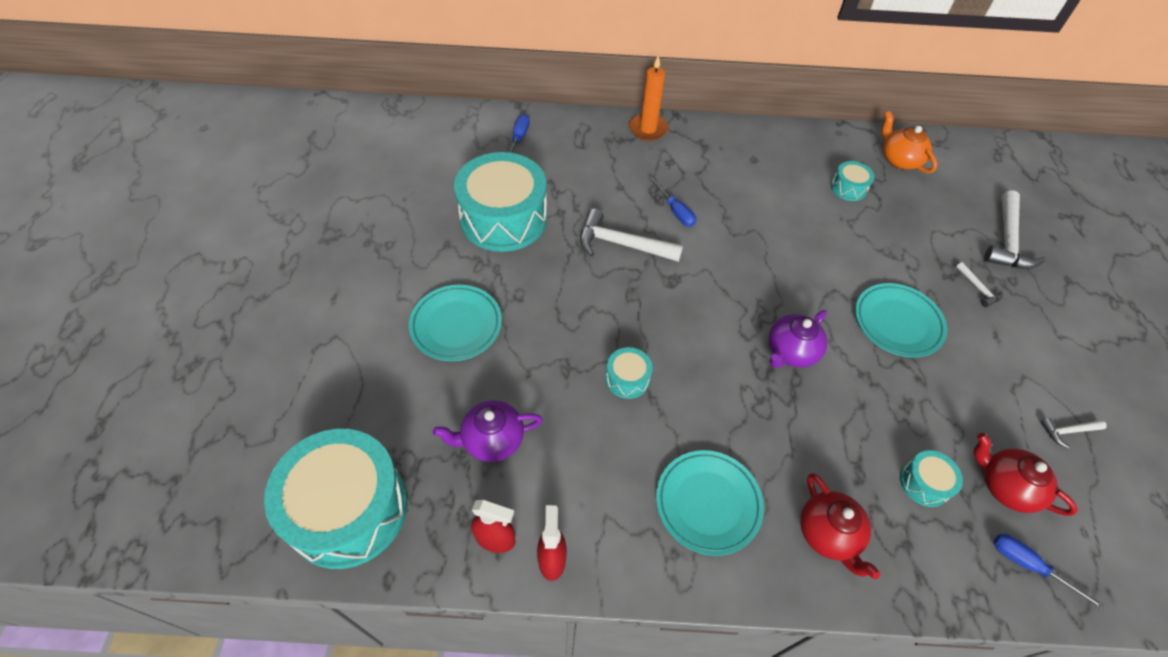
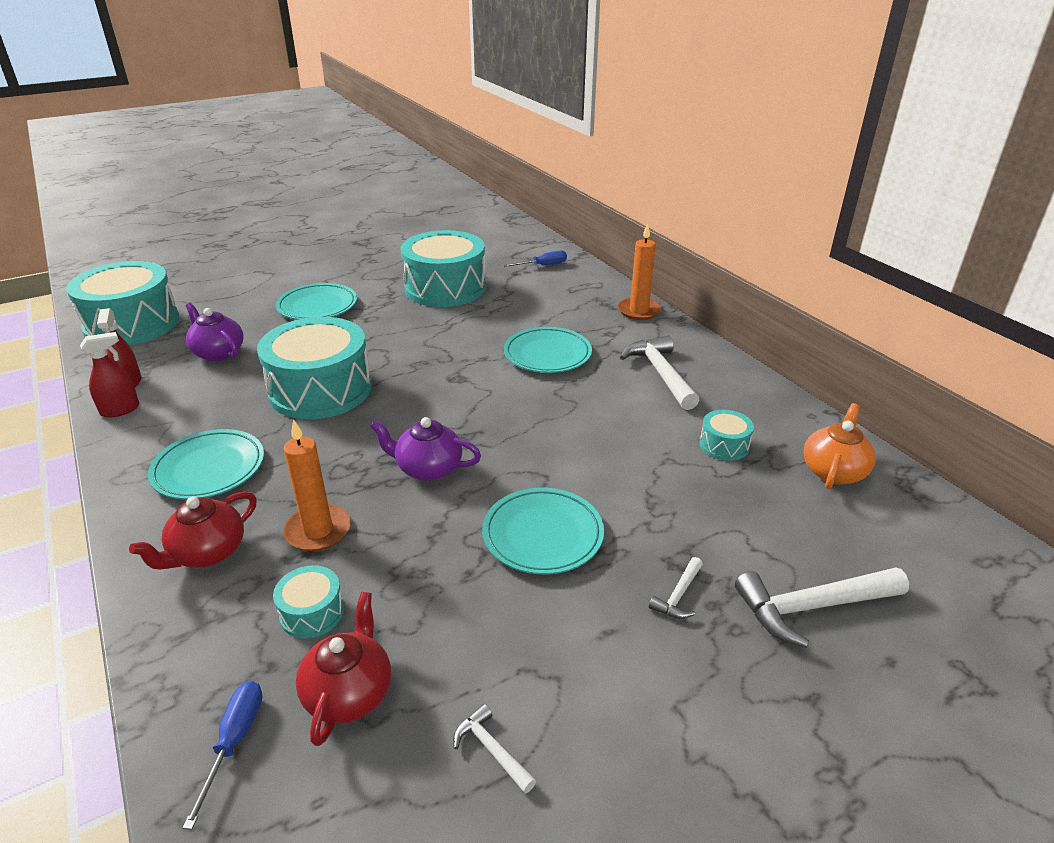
camera: 60 degrees right, 20 degrees down
(622, 244) = (474, 342): white hammer -> white hammer (660, 373)
(627, 379) = (320, 390): turquoise drum -> turquoise drum, size x2.29
(675, 211) = (547, 354): blue screwdriver -> turquoise plate
(834, 449) = (318, 530): none -> orange candle

